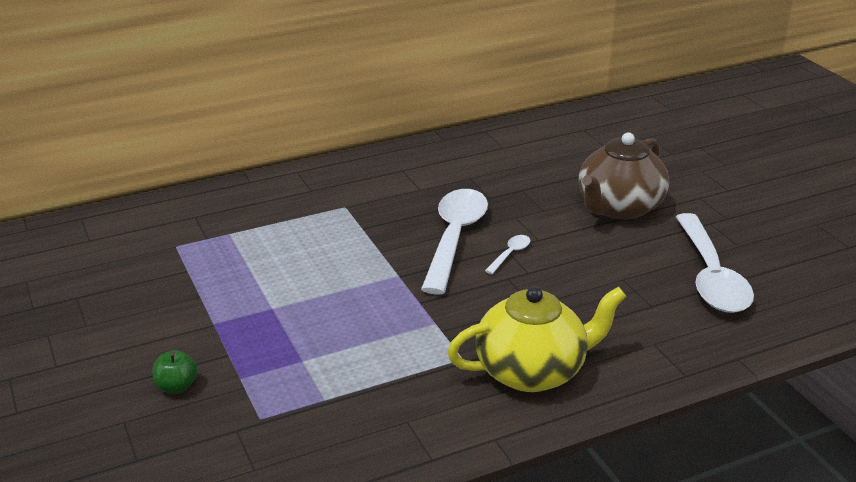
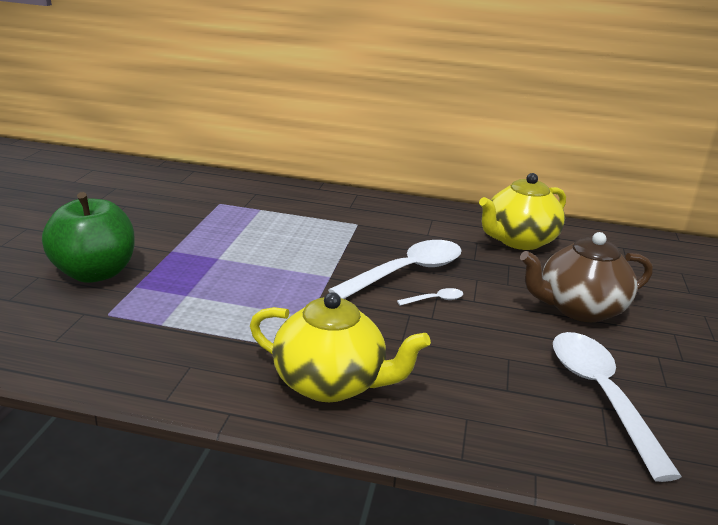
camera: 35 degrees right, 5 degrees down
(176, 386) = (94, 273): green apple -> green apple, size x2.42
(500, 160) = (518, 241): none -> yellow teapot
(711, 276) = (600, 395): white spoon -> white spoon turned 135 degrees clockwise

